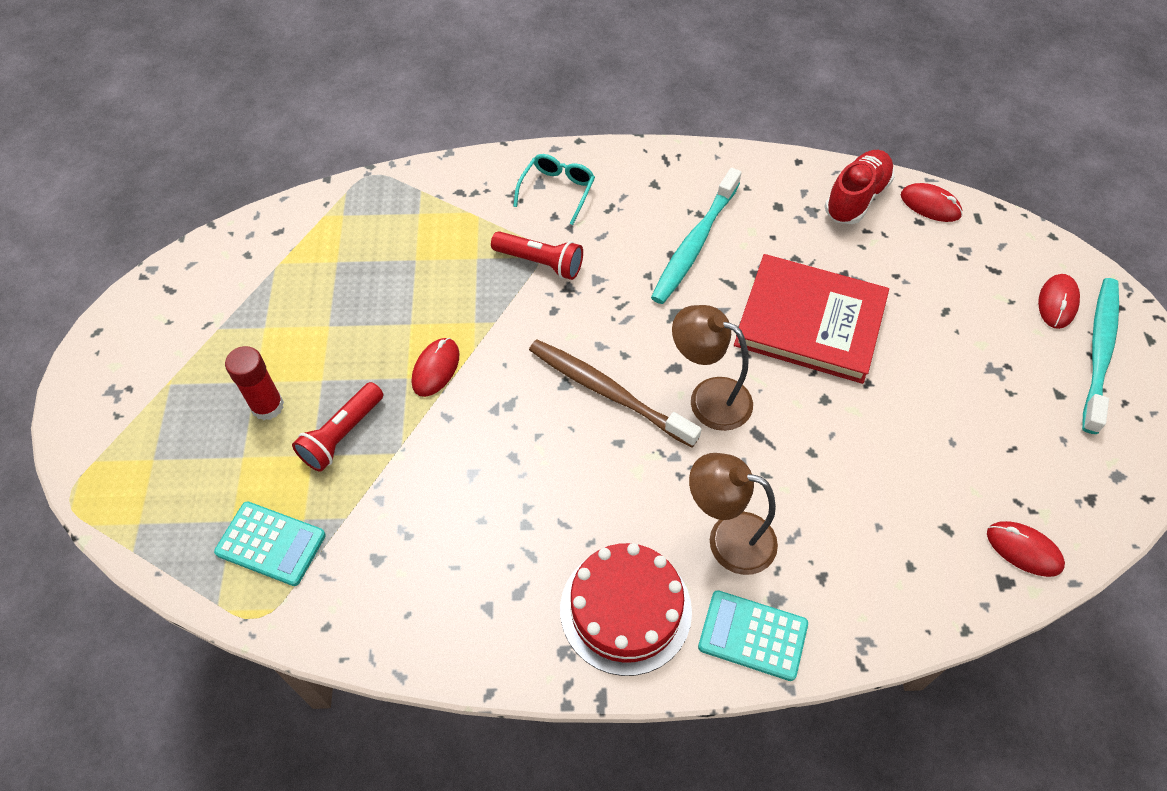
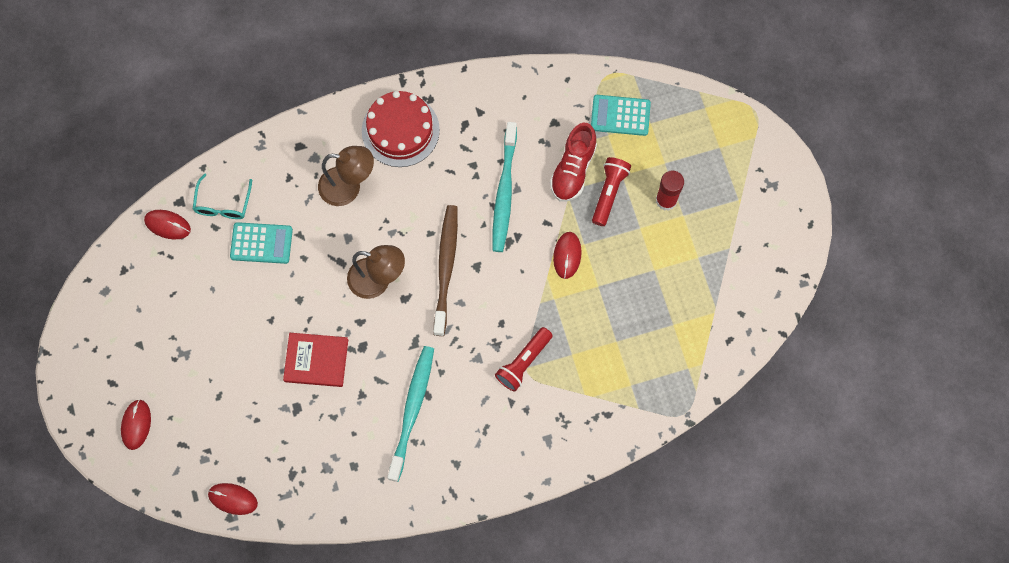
camera: 165 degrees right, 15 degrees up
(540, 262) = (523, 362): red flashlight -> red flashlight turned 60 degrees counterclockwise
(557, 190) = (531, 436): turquoise glasses -> turquoise glasses (223, 204)
(608, 392) = (446, 268): brown toothbrush -> brown toothbrush turned 105 degrees counterclockwise
(752, 635) = (325, 134): turquoise calculator -> turquoise calculator (261, 243)
(810, 322) = (316, 360): red book -> red book, size x0.62
(856, 198) = (292, 491): red shoe -> red shoe (573, 170)
(1099, 352) = (109, 388): turquoise toothbrush -> turquoise toothbrush (504, 192)

